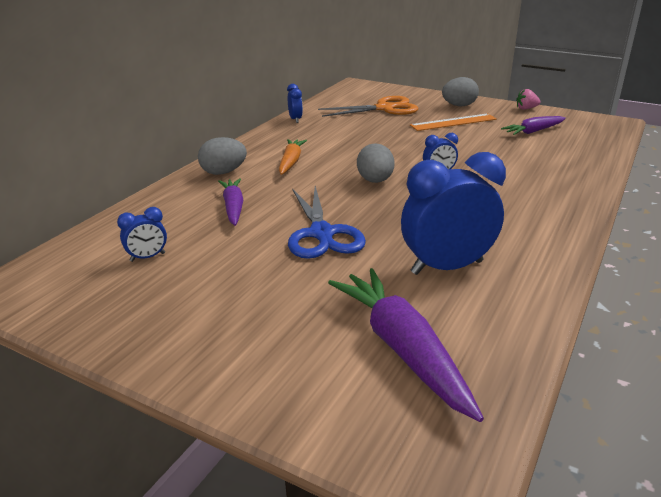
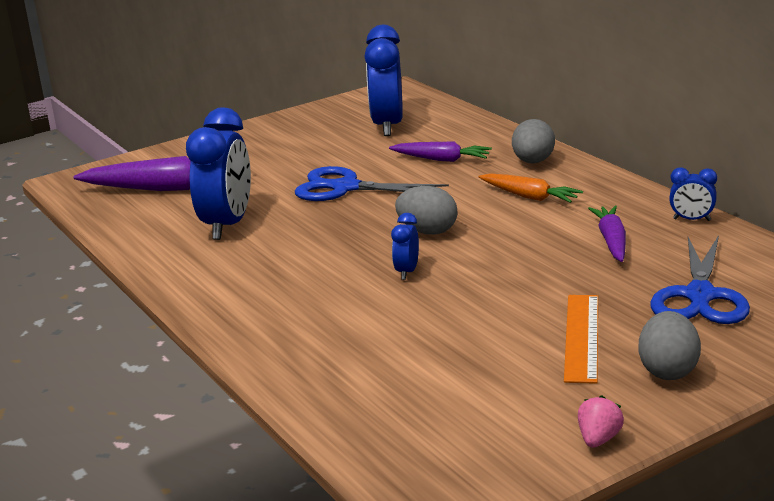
camera: 120 degrees right, 5 degrees down
(147, 257) = (387, 126): blue clock -> blue clock, size x2.16
(384, 108) = (700, 296): orange scissors -> blue scissors
(533, 131) = (477, 396): purple carrot -> purple carrot (612, 241)

